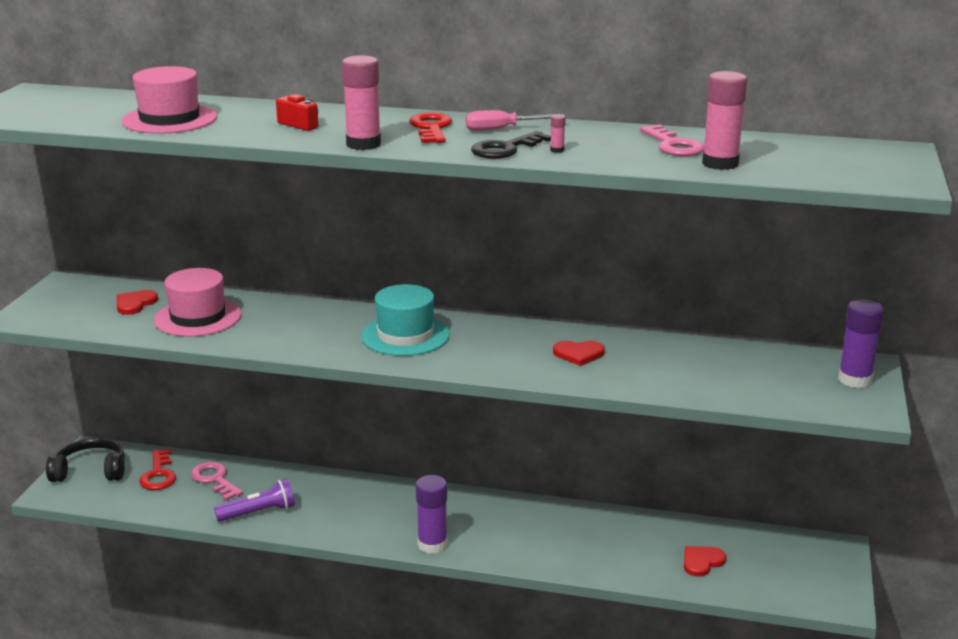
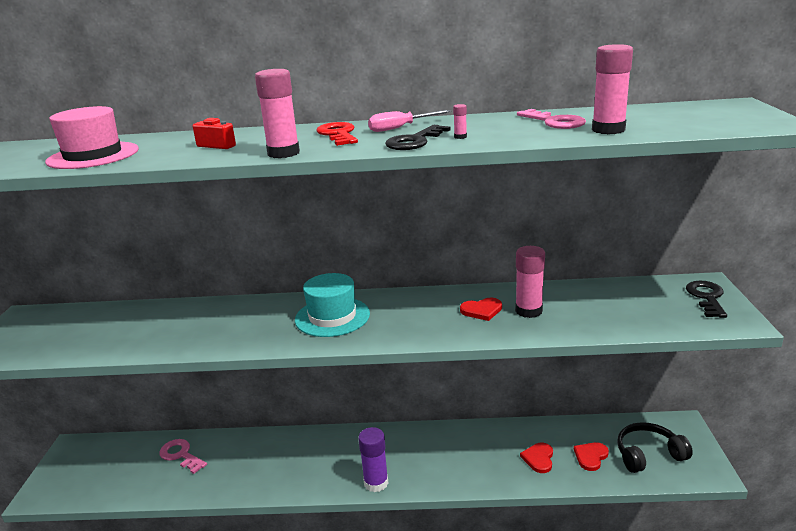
camera: 10 degrees left, 0 degrees up
(90, 471) = (71, 467): black headphones -> black headphones (648, 455)
(135, 304) = (88, 324): red heart -> red heart (538, 458)
(159, 474) = (132, 459): red key -> none
(198, 317) = (147, 328): pink hat -> none
(258, 512) = (224, 480): purple flashlight -> none
(633, 362) = (528, 311): none -> pink glue stick
(855, 380) = (706, 297): purple glue stick -> black key

